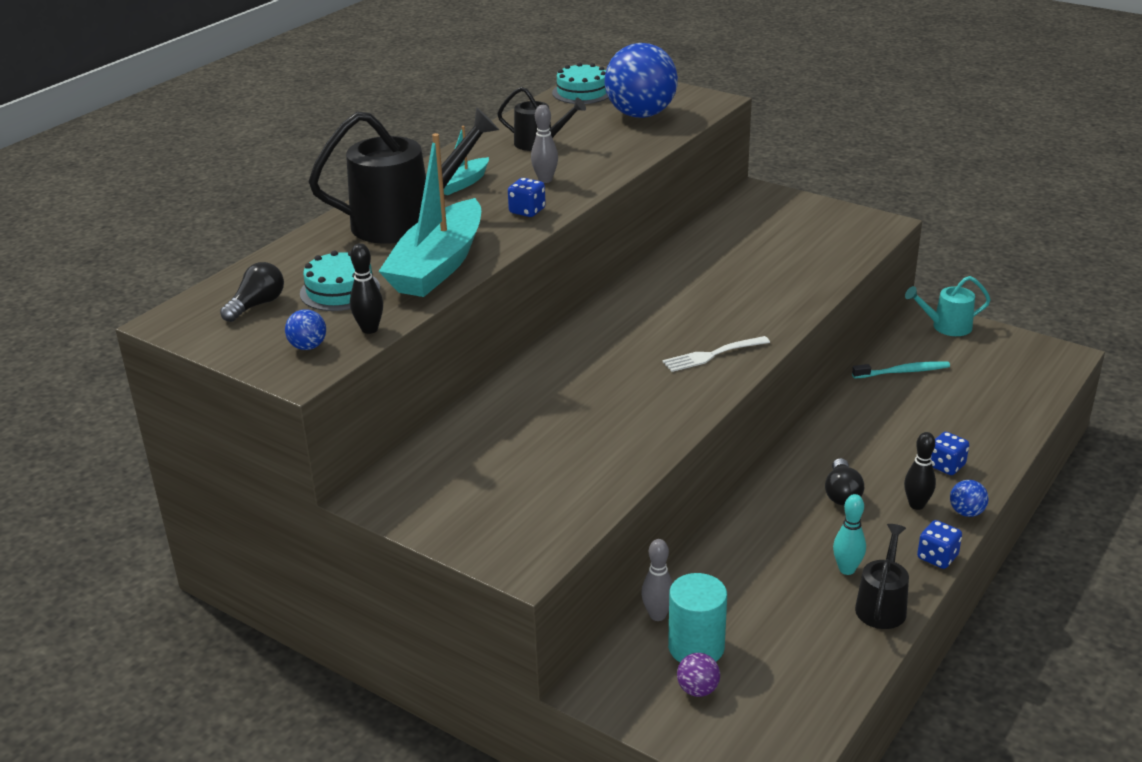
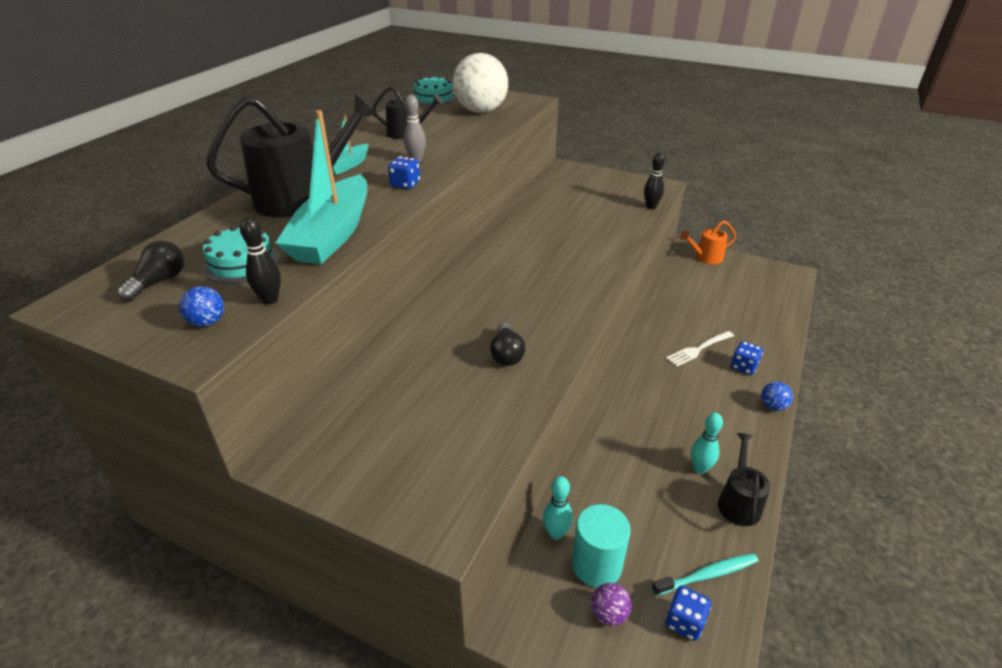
camera: 10 degrees left, 5 degrees up
(640, 115) = (481, 111): blue ball -> white ball
(657, 615) = (556, 533): grey bowling pin -> turquoise bowling pin
(713, 354) = (567, 294): white fork -> white fork (699, 349)
(842, 493) = (674, 398): black light bulb -> black light bulb (506, 354)
(902, 372) = (687, 293): turquoise toothbrush -> turquoise toothbrush (707, 575)
(916, 505) = (734, 403): black bowling pin -> black bowling pin (651, 206)
(937, 557) = (766, 449): blue dice -> blue dice (684, 621)
(947, 327) = (705, 257): turquoise watering can -> orange watering can

